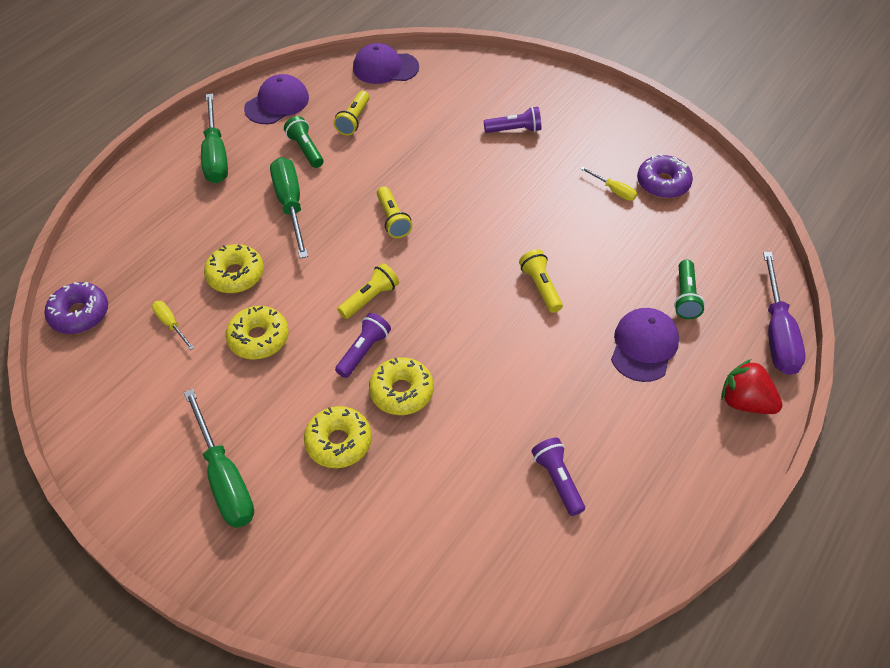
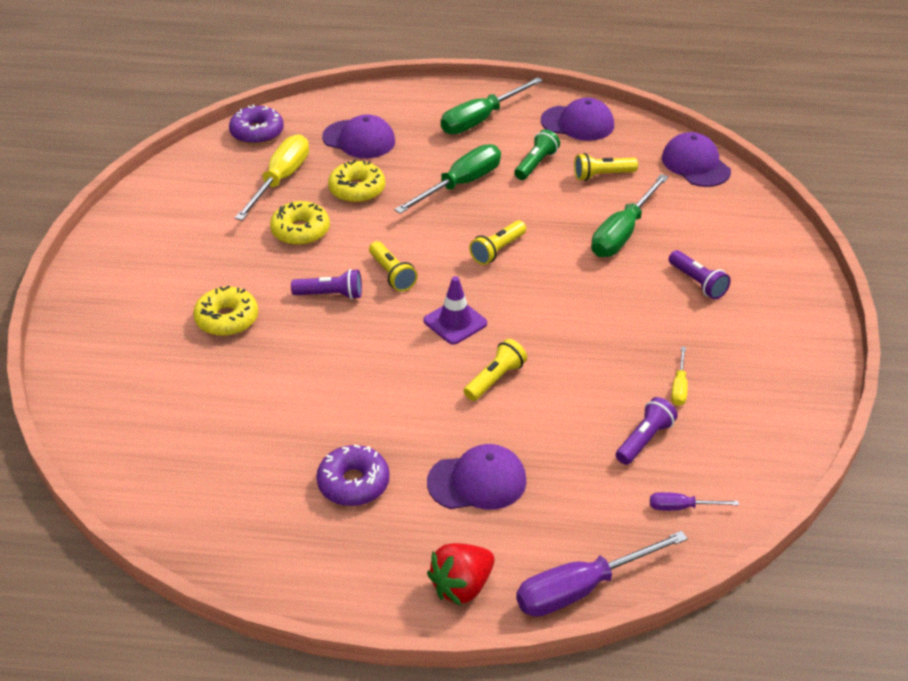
camera: 60 degrees right, 10 degrees down
(165, 244) = (359, 139): none -> purple cap
(171, 324) = (280, 180): yellow screwdriver -> yellow screwdriver, size x2.04
(224, 478) = (155, 273): green screwdriver -> green screwdriver (622, 233)
(370, 298) = (392, 274): yellow flashlight -> yellow flashlight turned 45 degrees clockwise
(401, 392) = (303, 335): yellow donut -> none
(459, 283) = (455, 322): none -> purple traffic cone
(557, 480) = (273, 471): purple flashlight -> purple flashlight (644, 440)
(663, 183) = (728, 423): purple donut -> purple donut (353, 483)
(685, 297) = (571, 494): green flashlight -> none
(728, 245) = (681, 507): none -> purple screwdriver
(745, 402) = (462, 586): red strawberry -> red strawberry turned 135 degrees counterclockwise

